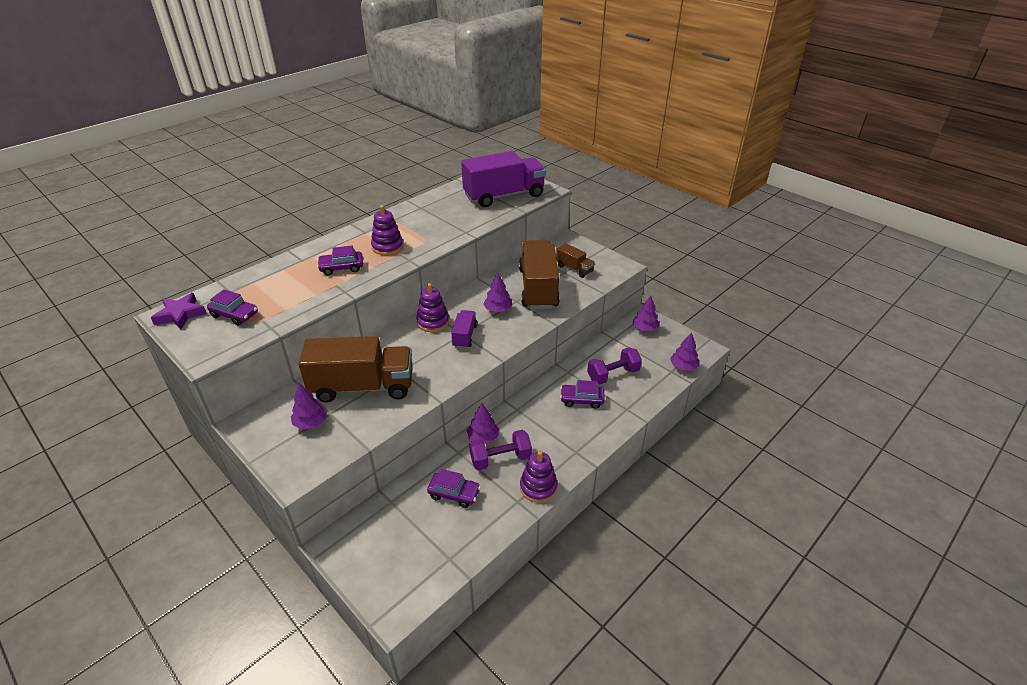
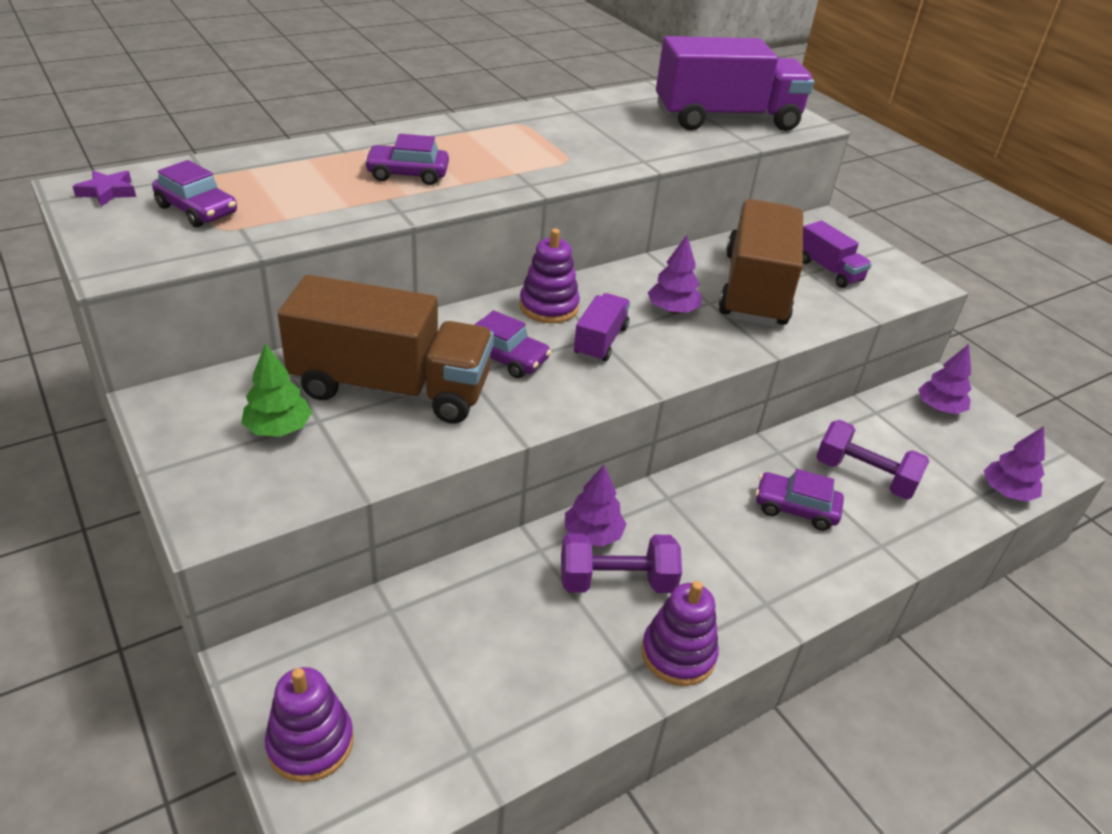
camera: 10 degrees right, 0 degrees up
(180, 314) = (108, 192): purple star -> purple star, size x0.65
(311, 423) = (278, 428): purple tree -> green tree
(387, 247) = (498, 158): purple stacking toy -> purple stacking toy (310, 743)
(454, 494) = (512, 626): purple car -> purple car (505, 358)
(574, 269) = (829, 270): brown truck -> purple truck
(613, 375) = (864, 476): purple dumbbell -> purple dumbbell turned 45 degrees clockwise

